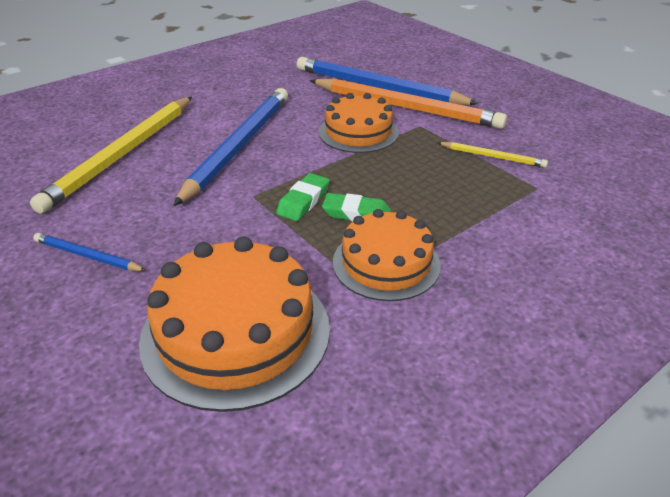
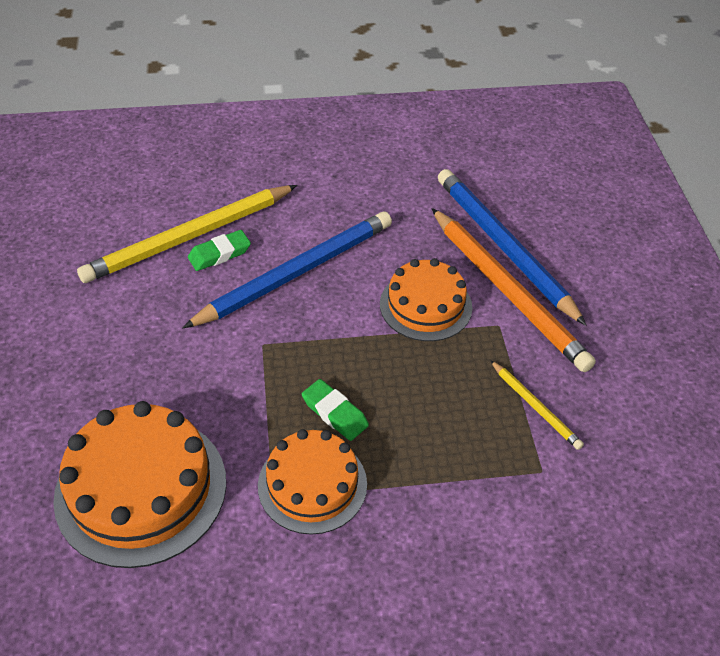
camera: 30 degrees right, 10 degrees up
(88, 256) = (89, 349): blue pencil -> none
(303, 201) = (300, 373): green eraser -> green eraser (219, 254)

